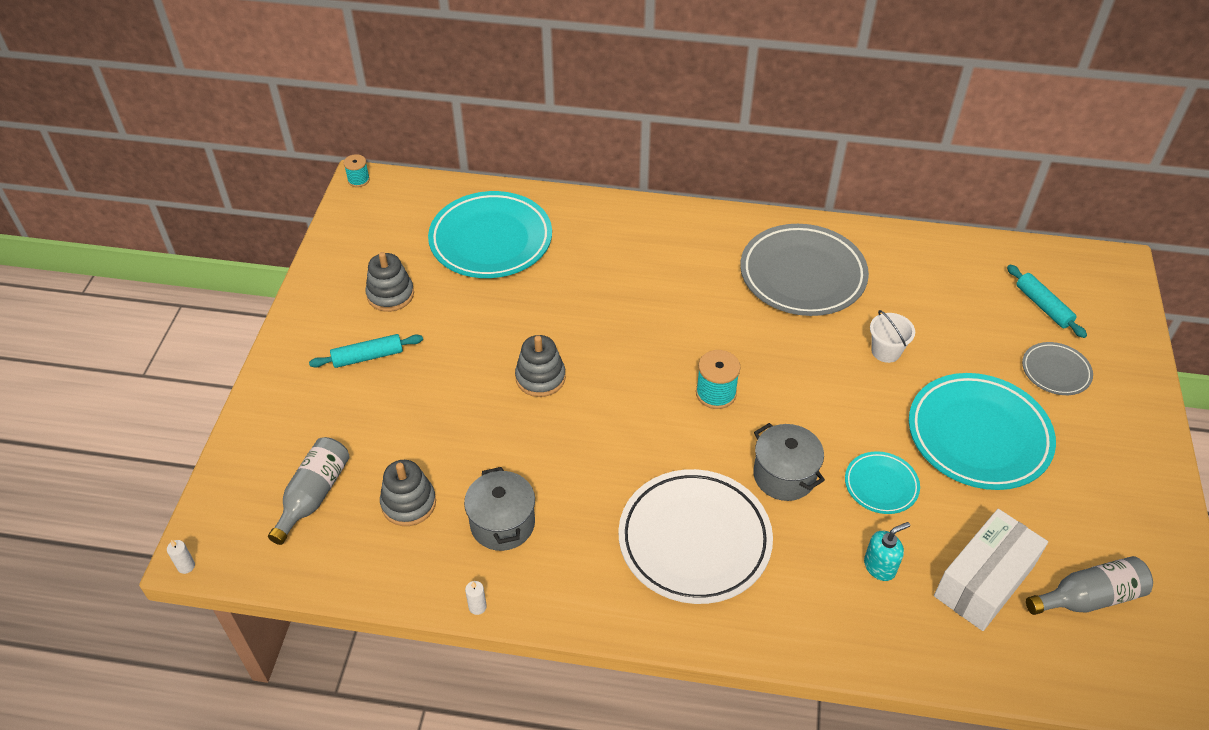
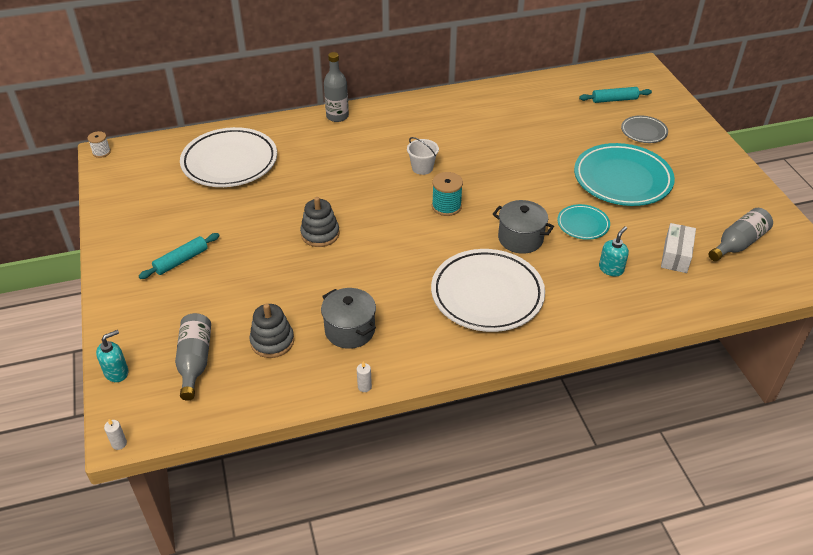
camera: 25 degrees left, 5 degrees down
(228, 476) = (117, 372): none -> turquoise soap dispenser
(358, 180) = (101, 152): turquoise spool -> white spool
(390, 295) = (174, 217): grey stacking toy -> none
(491, 240) = (230, 162): turquoise plate -> white plate
(653, 215) = (337, 116): none -> grey bottle
(802, 275) = (459, 123): grey plate -> none
(886, 351) = (538, 150): white bucket -> white bucket (422, 168)
(984, 581) = (676, 255): white box -> white box, size x0.65
(1043, 306) = (614, 100): turquoise rolling pin -> turquoise rolling pin turned 45 degrees counterclockwise

